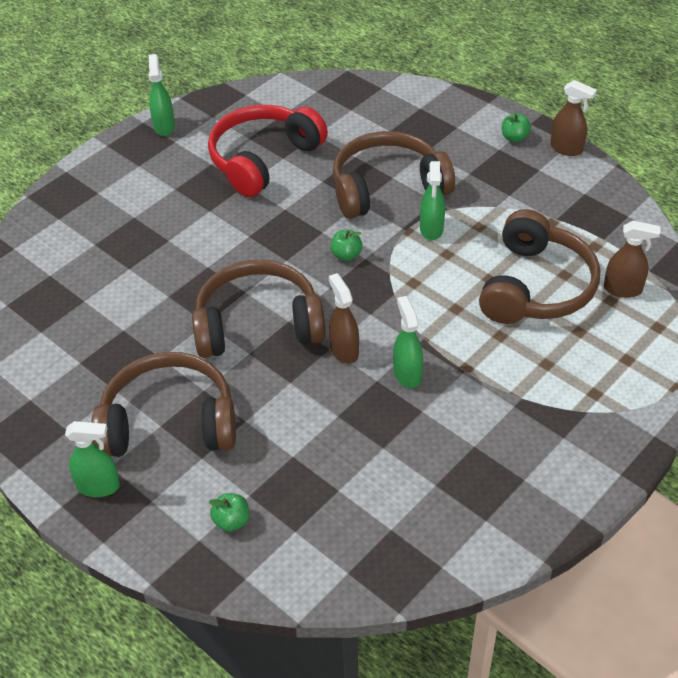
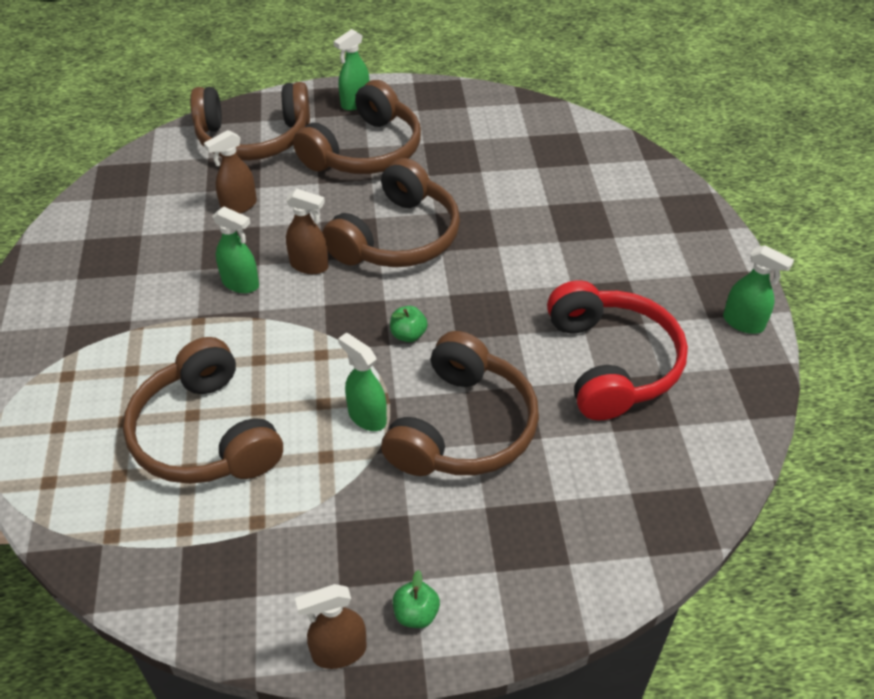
camera: 130 degrees right, 0 degrees up
(231, 521) = (253, 138): green apple -> brown headphones
(623, 289) = (114, 498): brown spray bottle -> brown spray bottle (238, 206)

